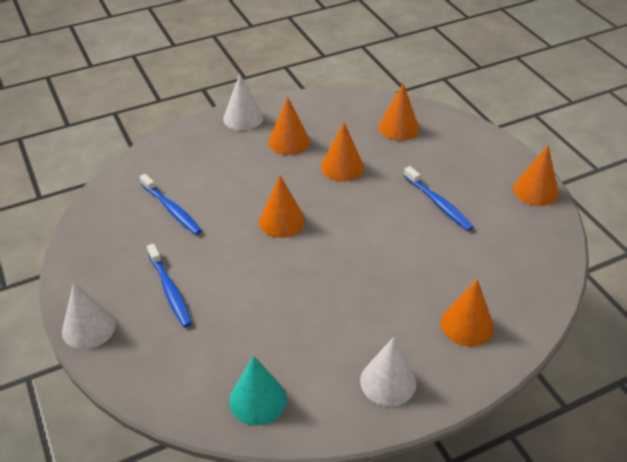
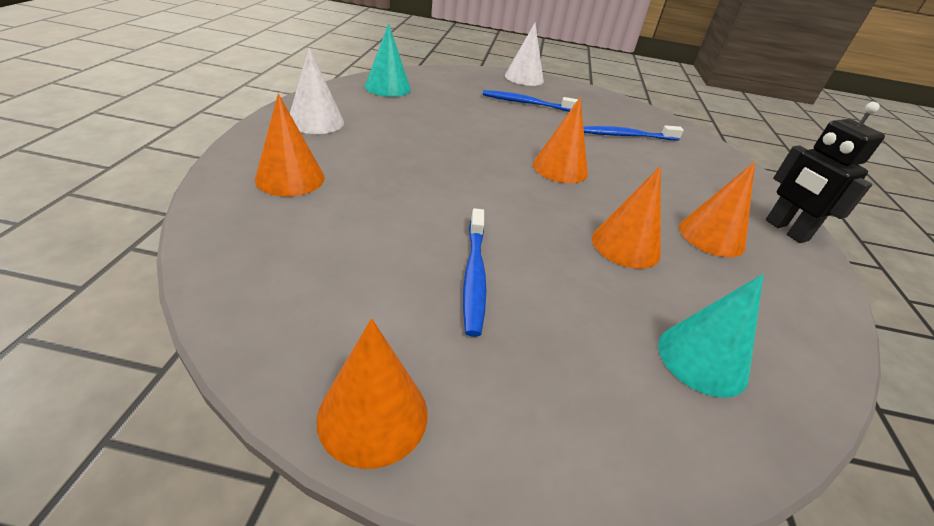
camera: 120 degrees right, 5 degrees down
(243, 118) = (786, 230): white cone -> black robot
(398, 127) = (702, 359): orange cone -> turquoise cone
(438, 203) = (474, 276): blue toothbrush -> blue toothbrush turned 90 degrees counterclockwise

